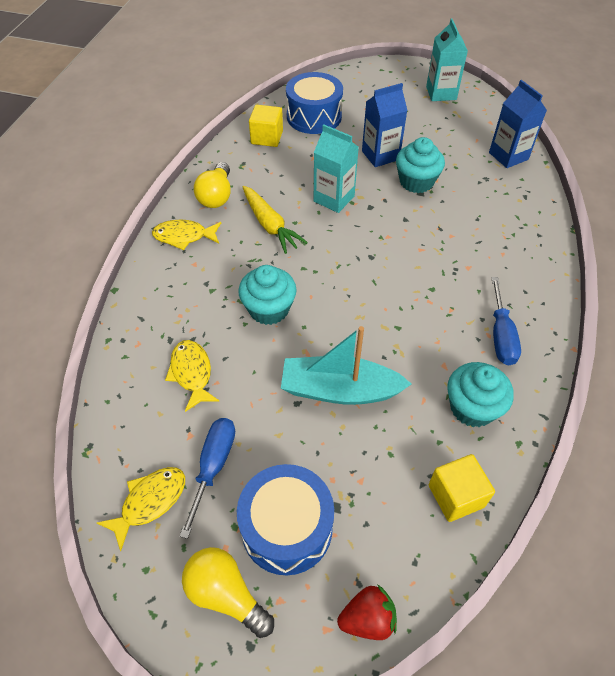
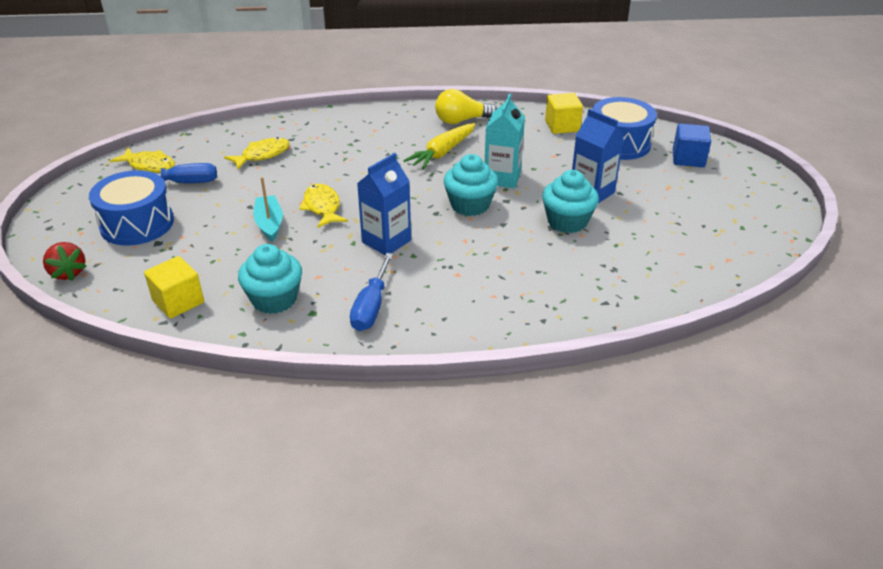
camera: 70 degrees right, 15 degrees down
(184, 236) = (402, 118): yellow fish -> yellow fish (322, 207)
(226, 594) = (84, 210): yellow light bulb -> none
(269, 309) = (342, 173): turquoise cupcake -> turquoise cupcake (470, 205)
(340, 390) = (269, 224): turquoise boat -> turquoise boat, size x0.61
(355, 91) = (688, 159): none -> blue cube
(441, 93) = (748, 214): turquoise carton -> none
(501, 335) = (371, 307): blue screwdriver -> blue screwdriver turned 60 degrees counterclockwise
(508, 156) = (671, 281): blue carton -> blue carton (386, 241)

